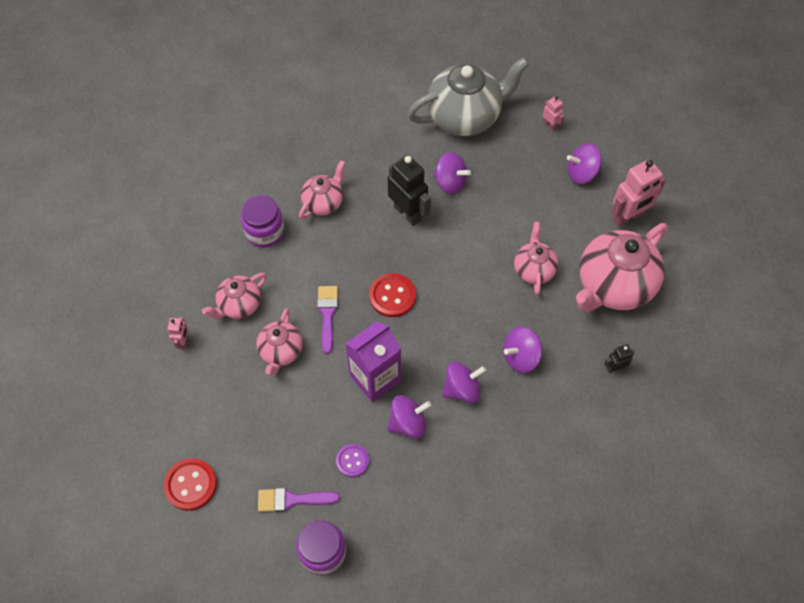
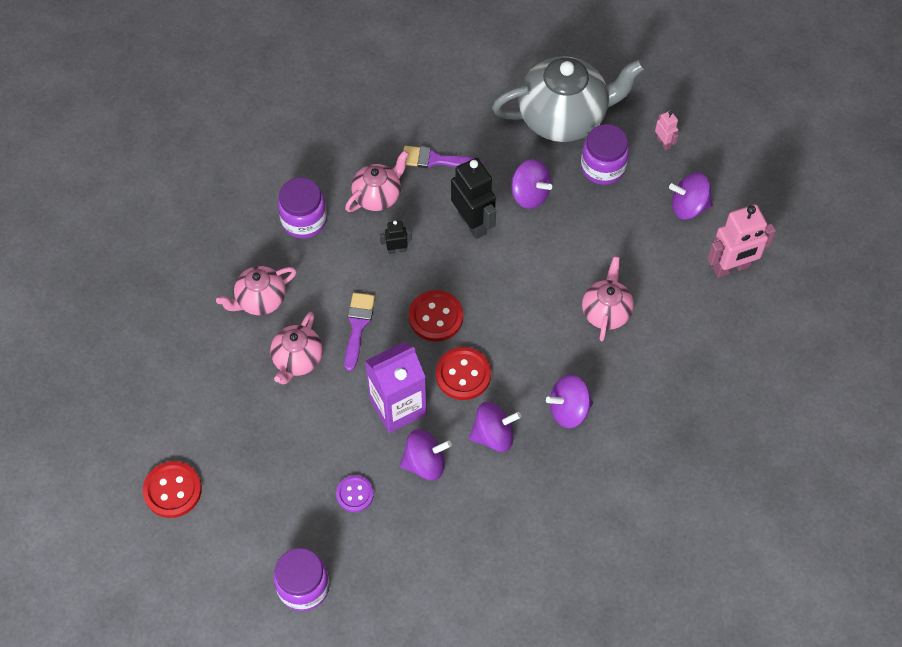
camera: 10 degrees right, 0 degrees up
(183, 342) = (190, 331): pink robot -> none
(292, 500) = (280, 525): purple brush -> purple brush (435, 160)
(425, 341) = (463, 374): none -> red button
(505, 152) = (603, 167): none -> purple jar
(613, 286) = (695, 345): pink teapot -> none
(615, 368) = (675, 439): black robot -> black robot (396, 250)

